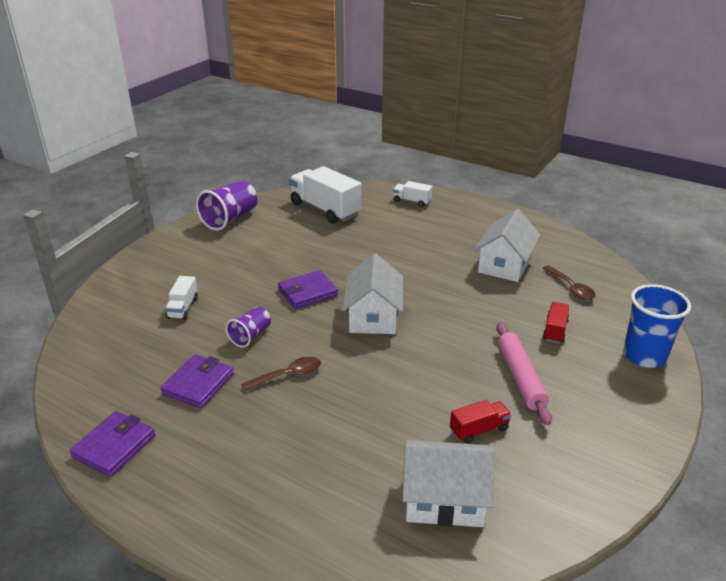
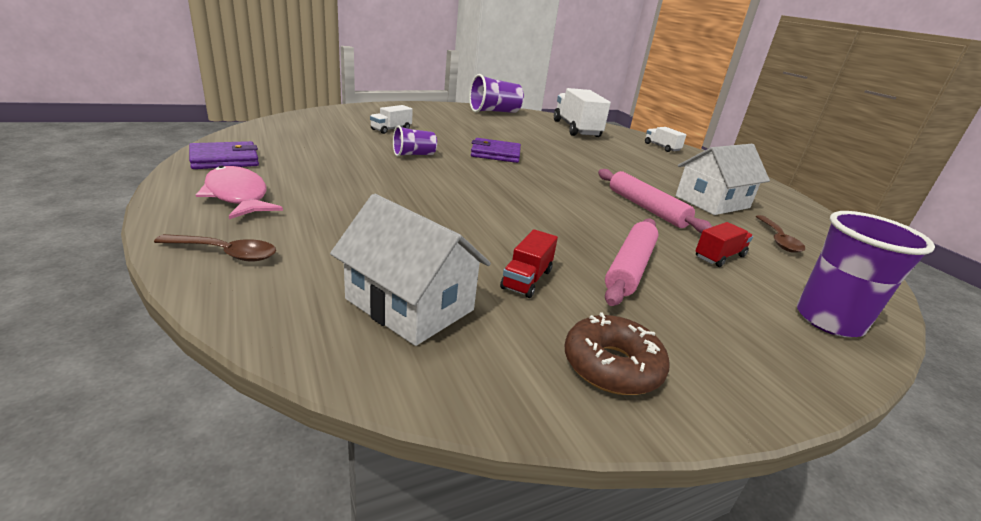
camera: 30 degrees right, 5 degrees down
(198, 384) = (334, 158): purple wallet -> none
(198, 481) = (237, 196): none -> pink fish
(288, 375) = (406, 180): brown spoon -> brown spoon (226, 253)
(373, 316) = (531, 181): white house -> none
(474, 301) = (646, 208): none -> pink rolling pin
(479, 430) = (526, 279): red truck -> red truck turned 105 degrees clockwise
(581, 469) = (612, 366): none -> brown donut
(644, 356) = (828, 320): blue cup -> purple cup

